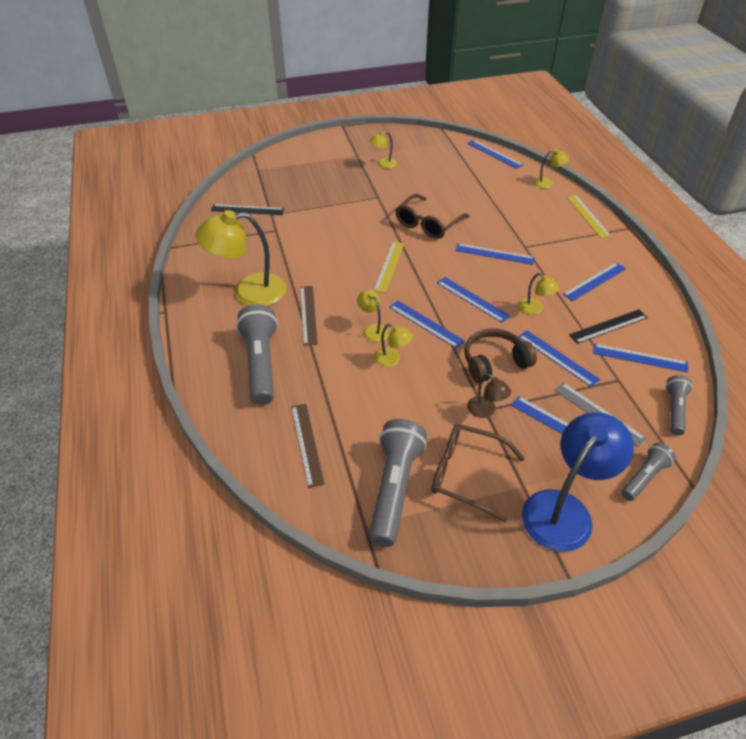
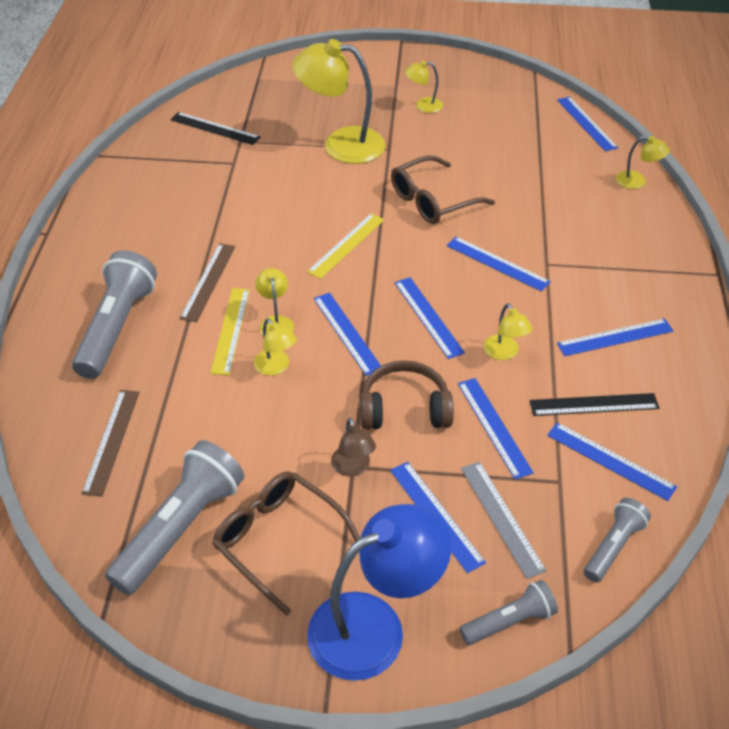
camera: 20 degrees right, 0 degrees up
(248, 292) = (155, 234): yellow lamp -> yellow lamp (341, 144)
(587, 216) = (666, 242): yellow ruler -> yellow ruler (231, 330)

